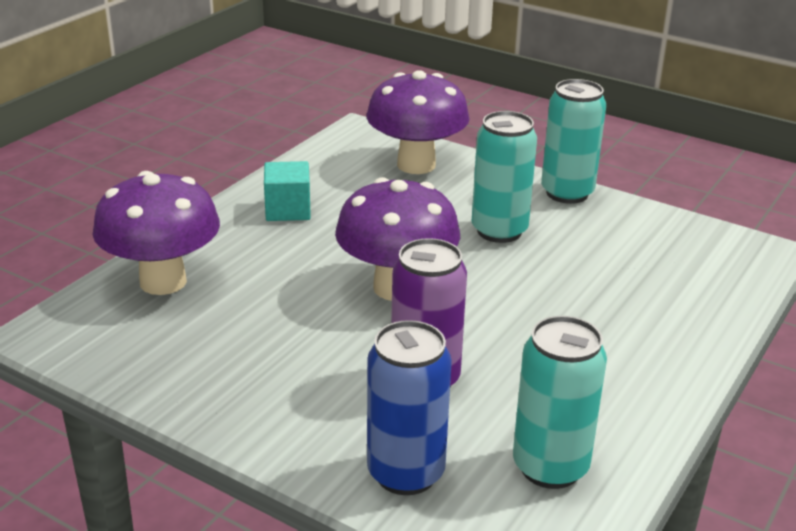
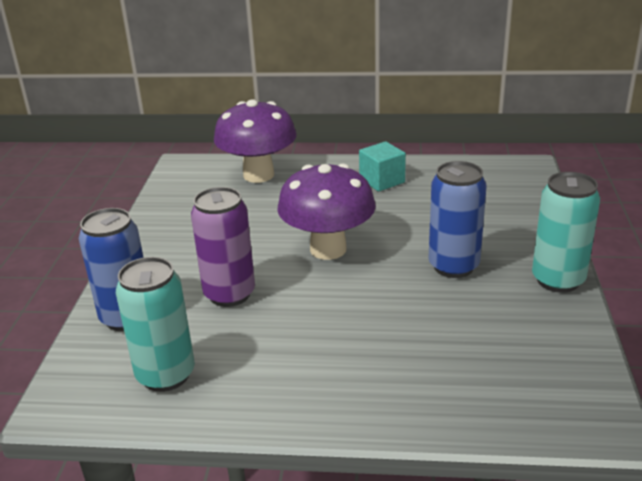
camera: 65 degrees right, 0 degrees up
(416, 165) = (507, 203): purple mushroom -> none
(499, 231) = (453, 266): turquoise can -> blue can

